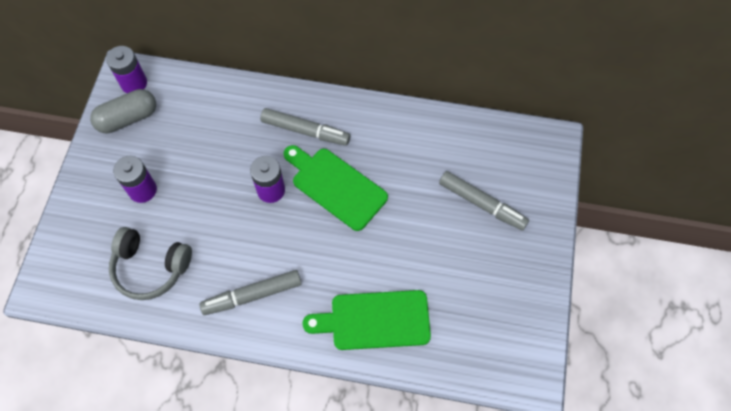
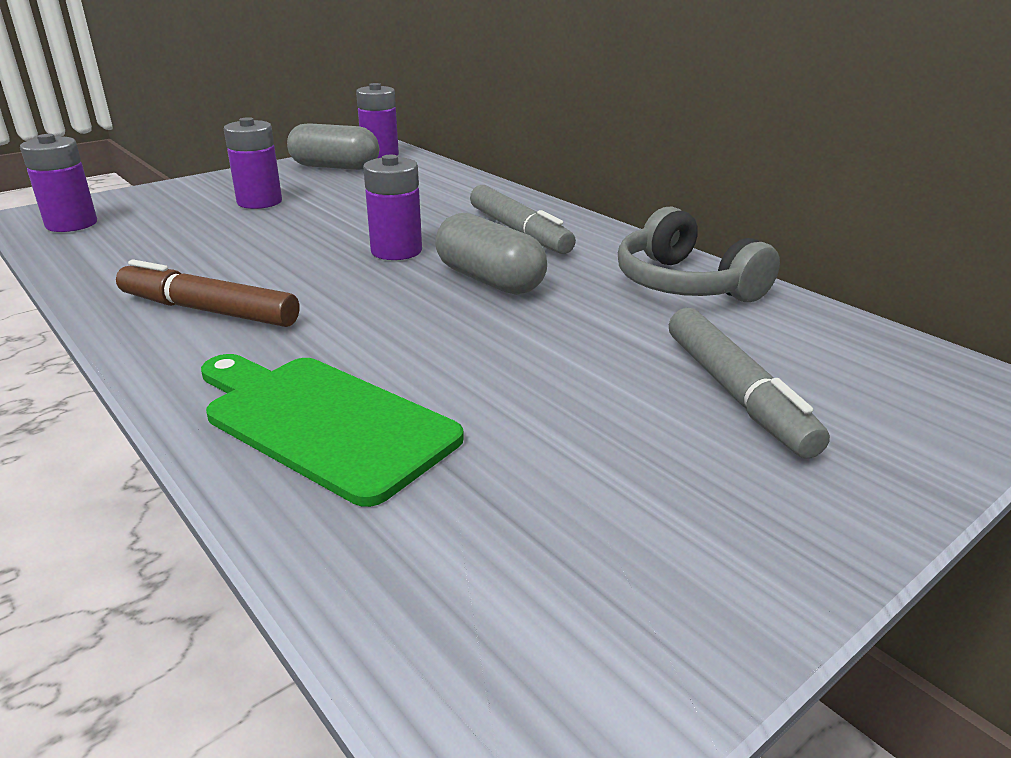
camera: 40 degrees right, 35 degrees down
(77, 283) = (71, 224): none -> purple battery
(150, 268) = (154, 244): grey headphones -> grey headphones (685, 284)
(252, 295) = (209, 310): grey marker -> brown marker
(336, 186) = (490, 280): green cutting board -> grey capsule

